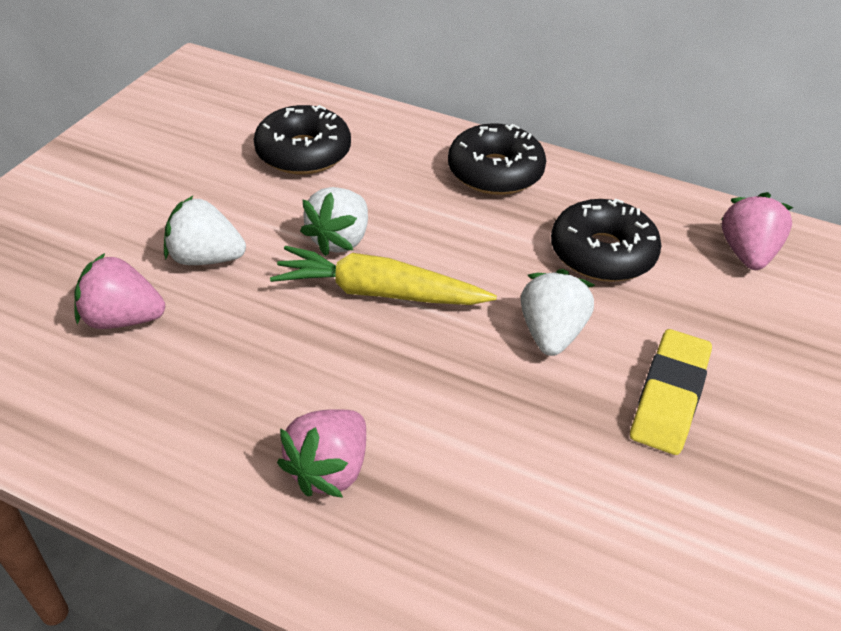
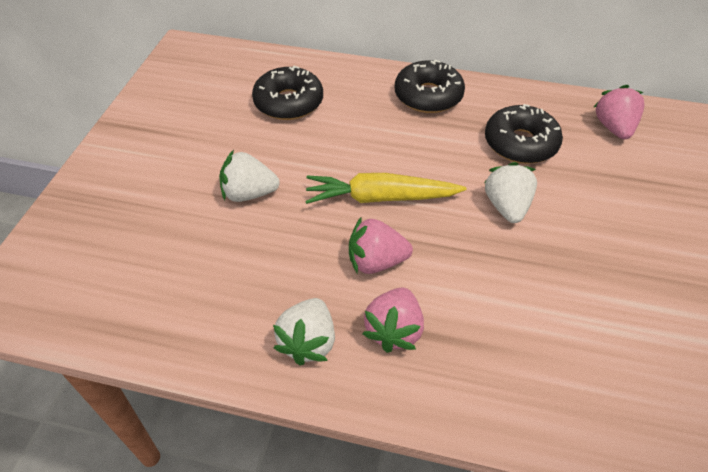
camera: 10 degrees left, 5 degrees up
(123, 319) = (207, 249): pink strawberry -> pink strawberry (376, 262)
(340, 240) = (339, 164): white strawberry -> white strawberry (308, 342)
(669, 396) = (597, 237): yellow eraser -> none

